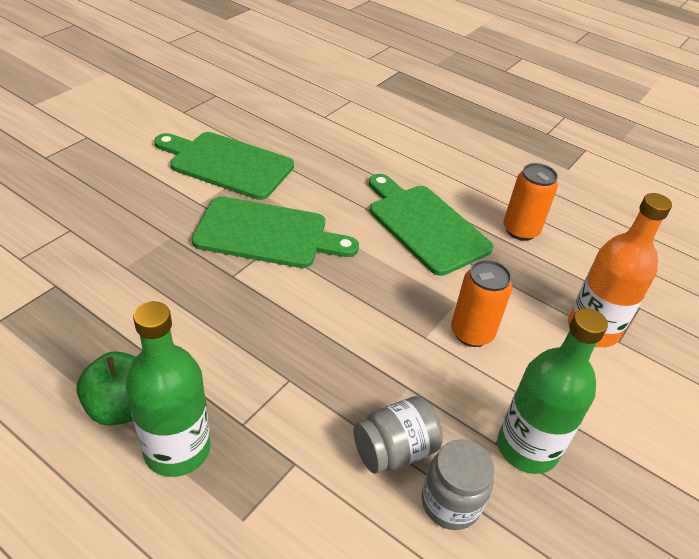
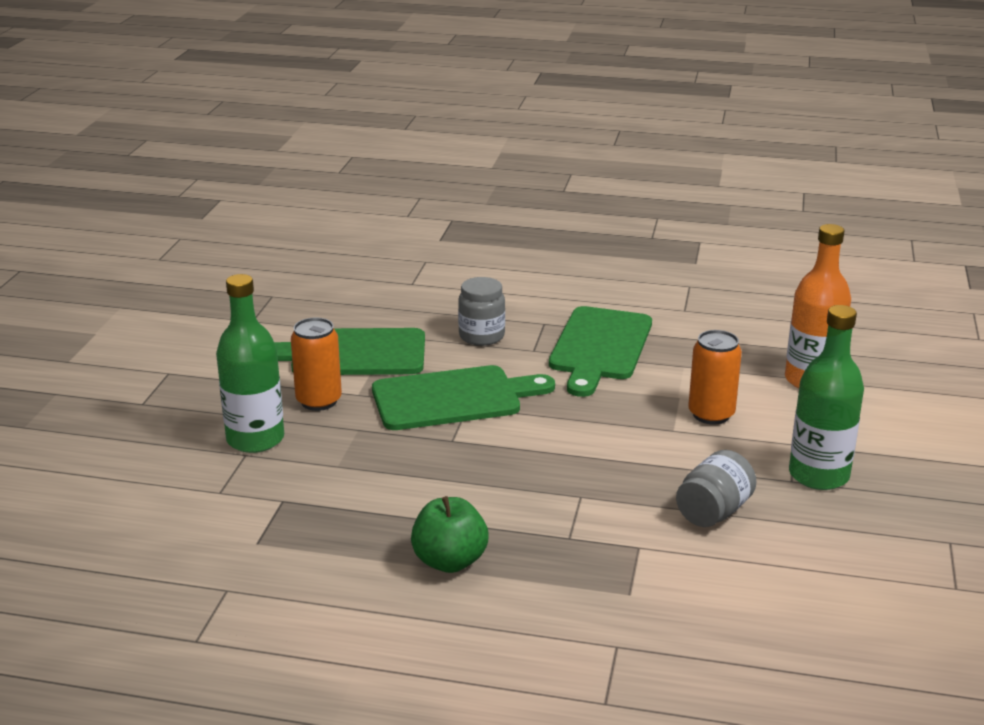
camera: 20 degrees left, 15 degrees down
(177, 449) = (529, 571): green bottle -> green bottle (255, 439)
(425, 225) = (599, 347): green cutting board -> green cutting board turned 105 degrees counterclockwise
(450, 503) = (786, 528): grey jar -> grey jar (481, 336)
(520, 230) = (691, 325): orange can -> orange can (319, 401)

